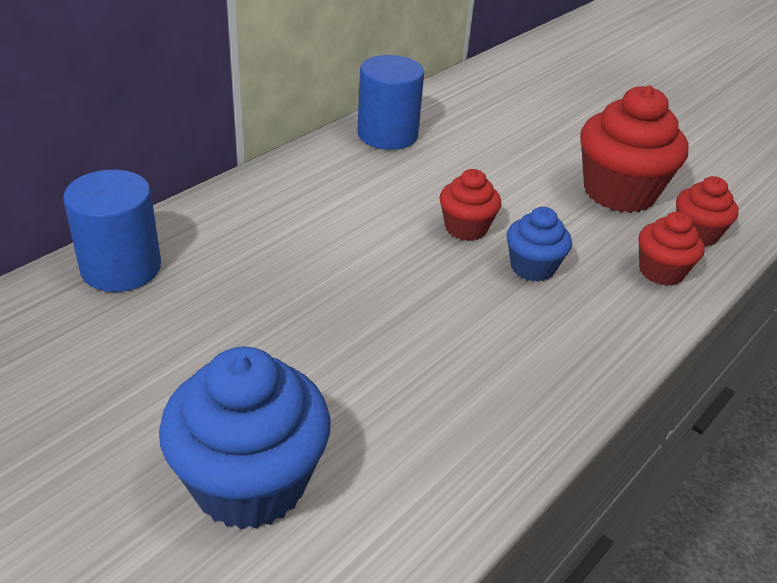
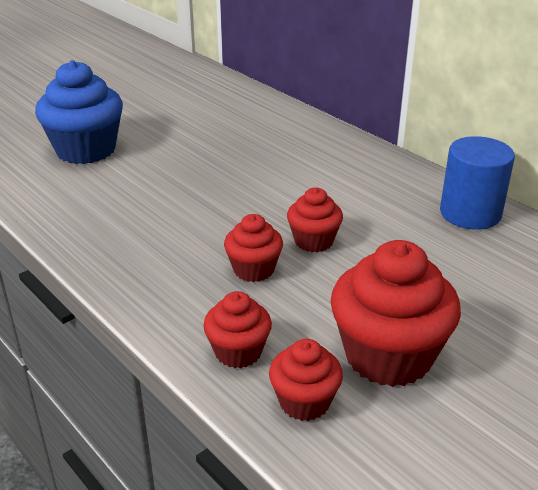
camera: 100 degrees right, 5 degrees down
(121, 268) = (269, 112): blue cylinder -> none
(532, 267) = (253, 269): blue cupcake -> red cupcake

